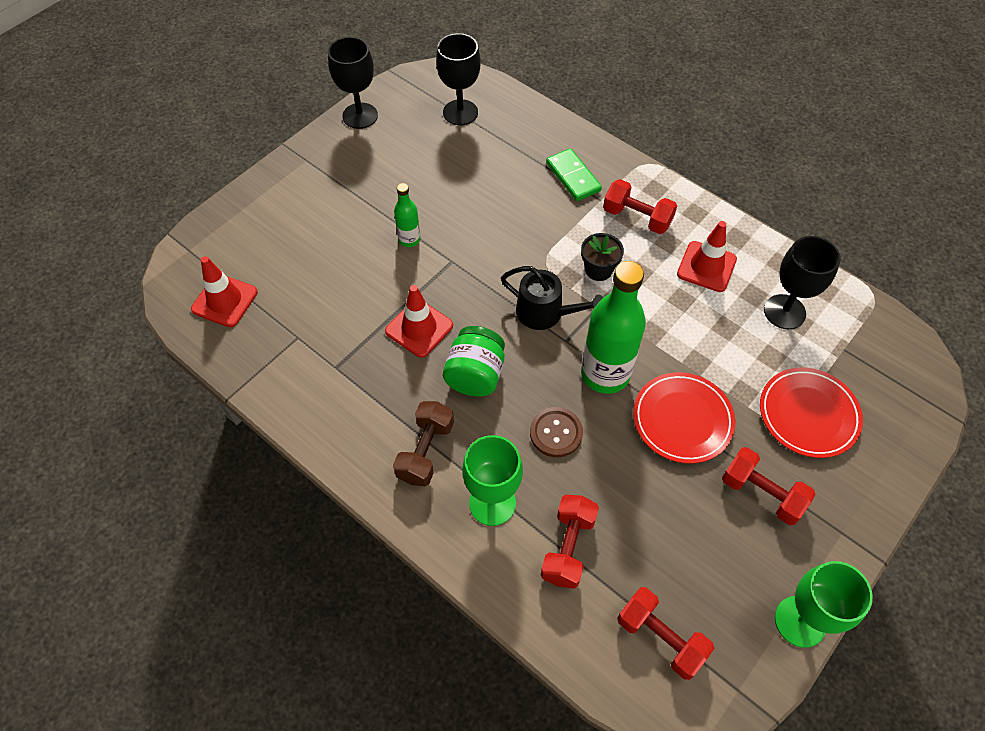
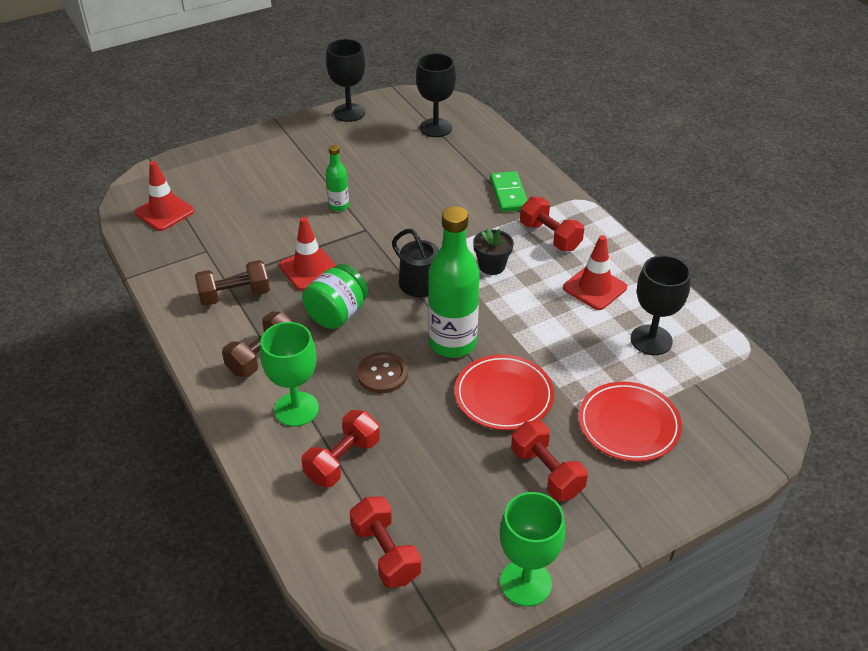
camera: 20 degrees right, 15 degrees down
(358, 385) = (235, 295): none -> brown dumbbell

